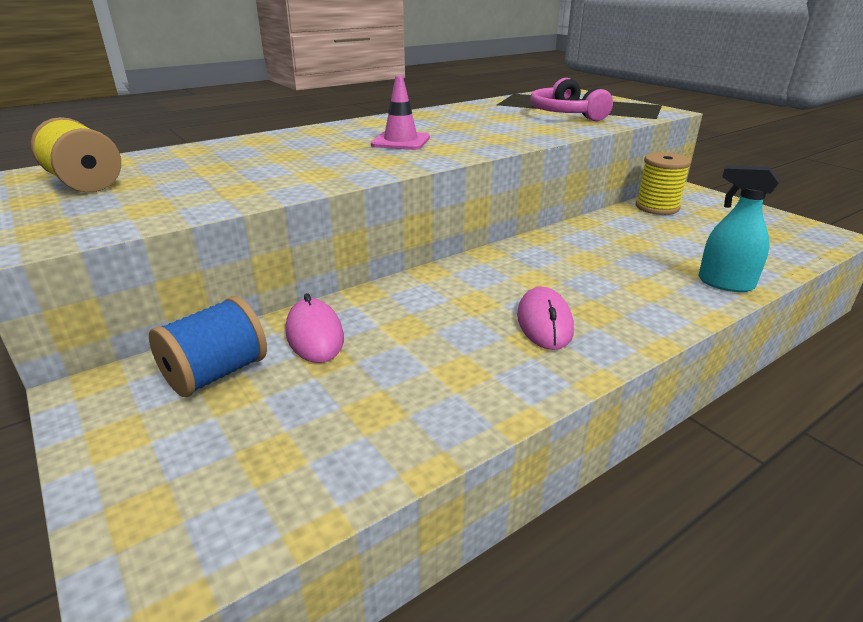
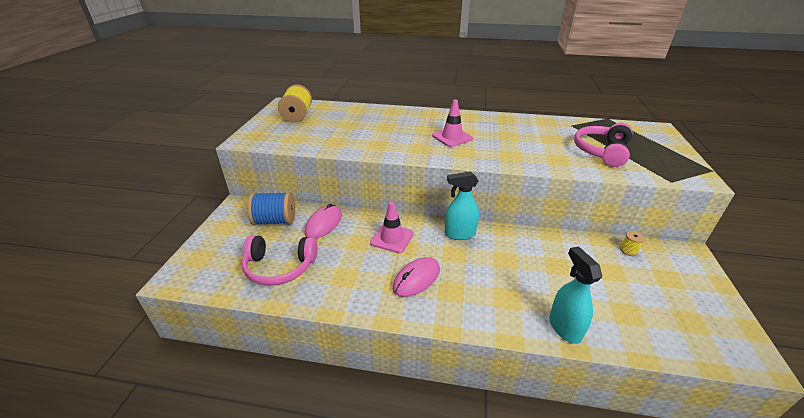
camera: 45 degrees right, 5 degrees up
(343, 422) = (279, 267): none -> pink headphones
(442, 301) = (392, 238): none -> pink traffic cone
(507, 260) = (459, 234): none -> turquoise spray bottle
(657, 207) = (628, 250): yellow spool -> yellow spool, size x0.47

